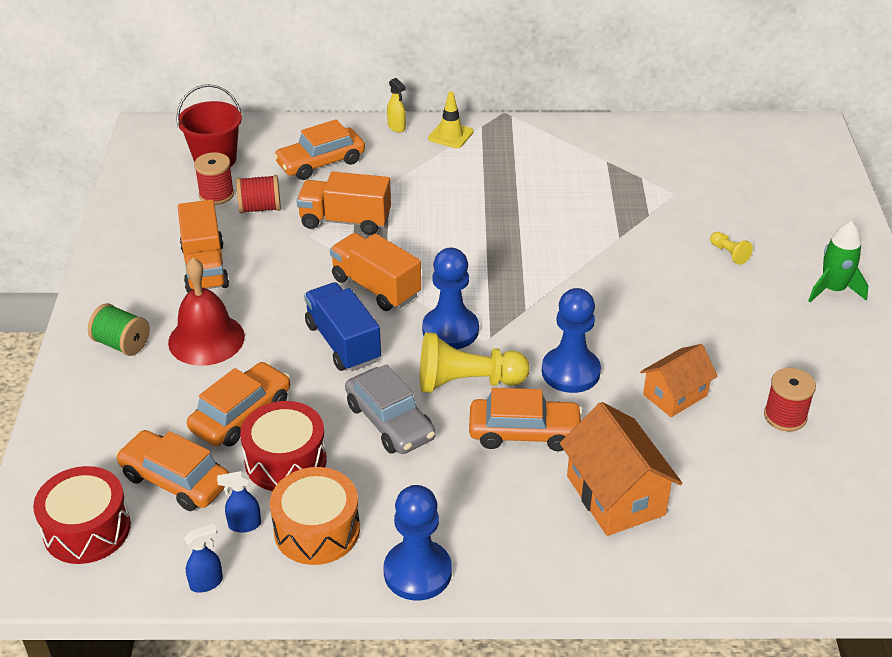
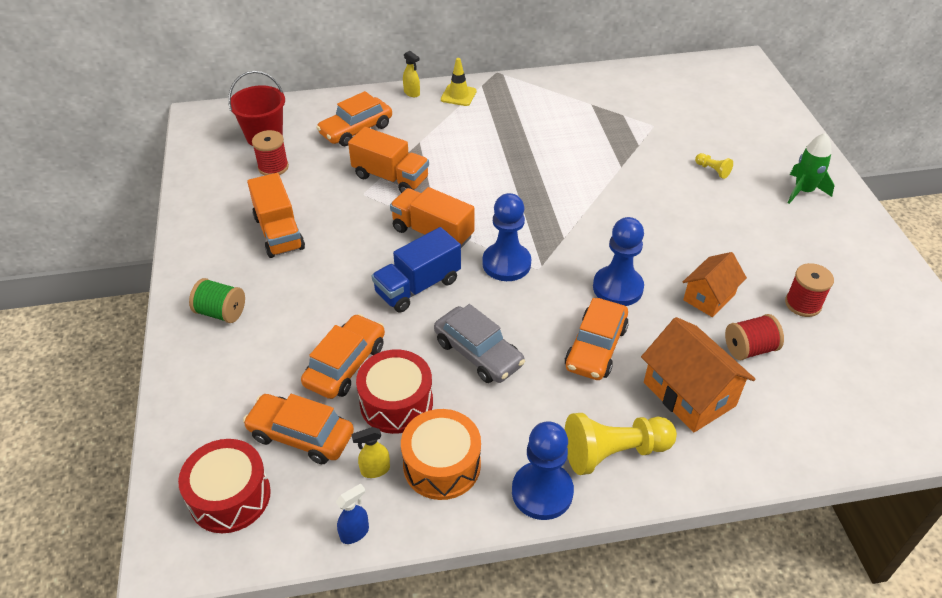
camera: 10 degrees left, 5 degrees up
(206, 339) = (296, 298): red bell -> none
(244, 525) = (375, 470): blue spray bottle -> yellow spray bottle
(260, 208) = (314, 175): red spool -> red spool (749, 349)
(343, 343) = (418, 286): blue truck -> blue truck turned 90 degrees counterclockwise
(345, 221) = (390, 178): orange truck -> orange truck turned 150 degrees counterclockwise
(467, 382) = (534, 308): yellow pawn -> yellow pawn (614, 452)
(524, 432) = (595, 347): orange car -> orange car turned 120 degrees clockwise

